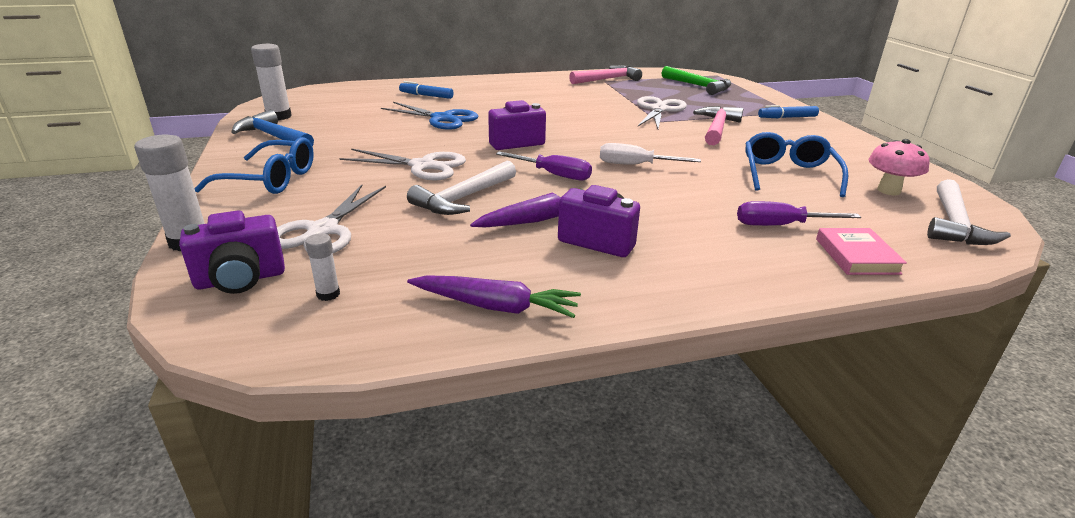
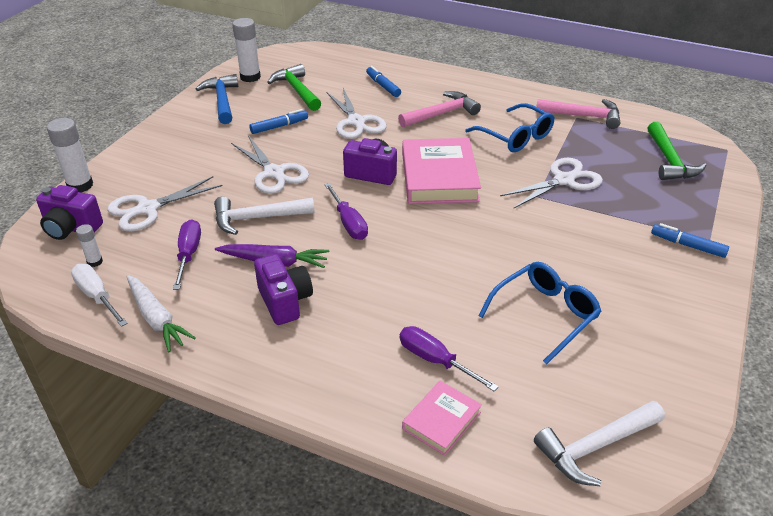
camera: 40 degrees right, 10 degrees up
(269, 179) = (172, 146): blue glasses -> blue glasses (515, 136)
(347, 114) = (297, 90): none -> green hammer
(371, 138) = (279, 126): none -> blue marker
(437, 245) = (189, 254): none -> purple screwdriver
(442, 119) = (356, 122): blue scissors -> white scissors
(496, 306) = (157, 319): purple carrot -> white carrot
(572, 130) = (439, 177): none -> pink book
(634, 165) = (426, 241): white screwdriver -> white screwdriver (97, 296)
(717, 128) = (580, 229): pink hammer -> pink hammer (441, 114)
(888, 190) = (608, 381): pink mushroom -> none

